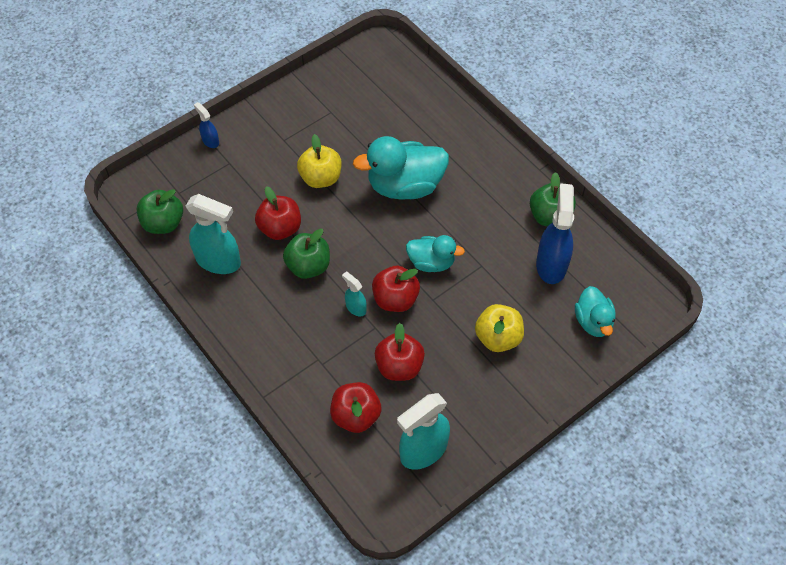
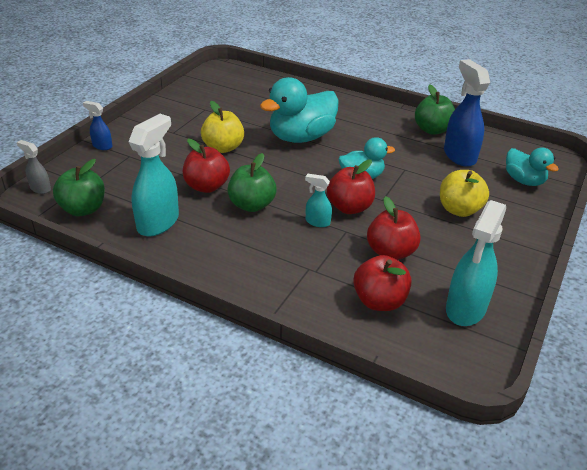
camera: 25 degrees left, 20 degrees down
(137, 184) = (40, 188): none -> grey spray bottle
(218, 261) = (158, 222): turquoise spray bottle -> turquoise spray bottle turned 60 degrees counterclockwise

